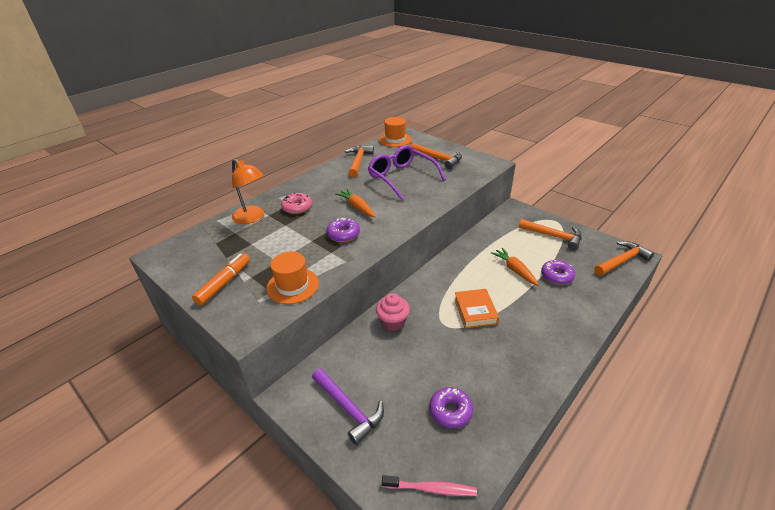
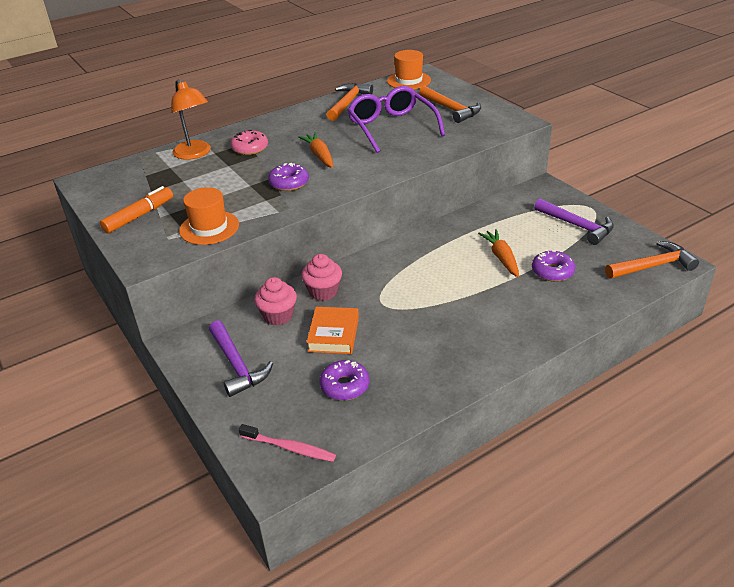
camera: 15 degrees right, 0 degrees up
(365, 351) = (278, 316): none -> pink cupcake
(475, 311) = (426, 295): orange book -> orange book (334, 334)
(553, 236) = (577, 226): orange hammer -> purple hammer

